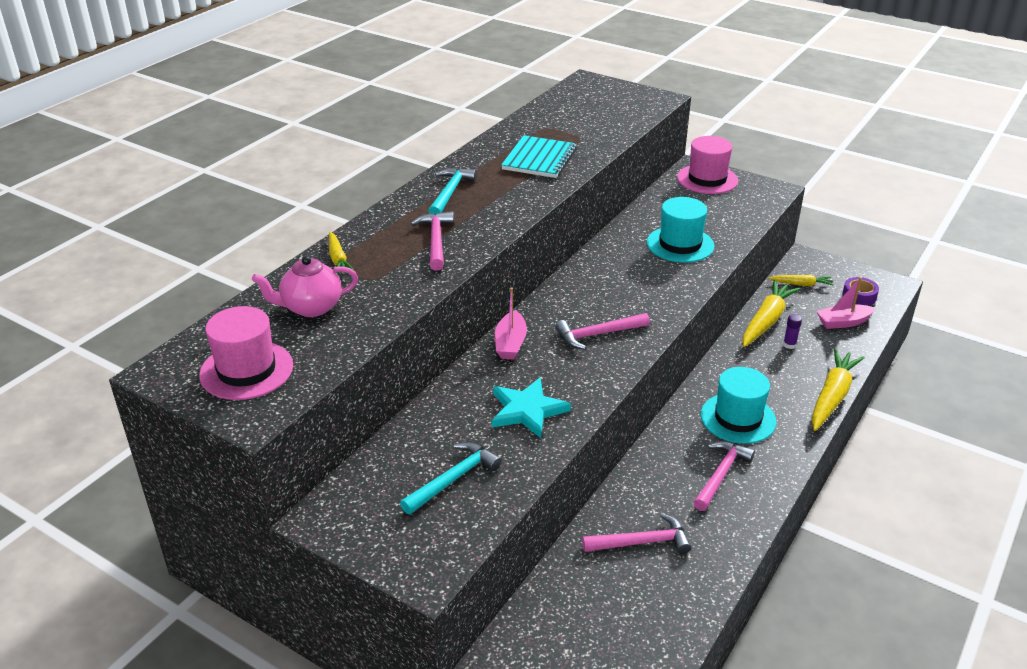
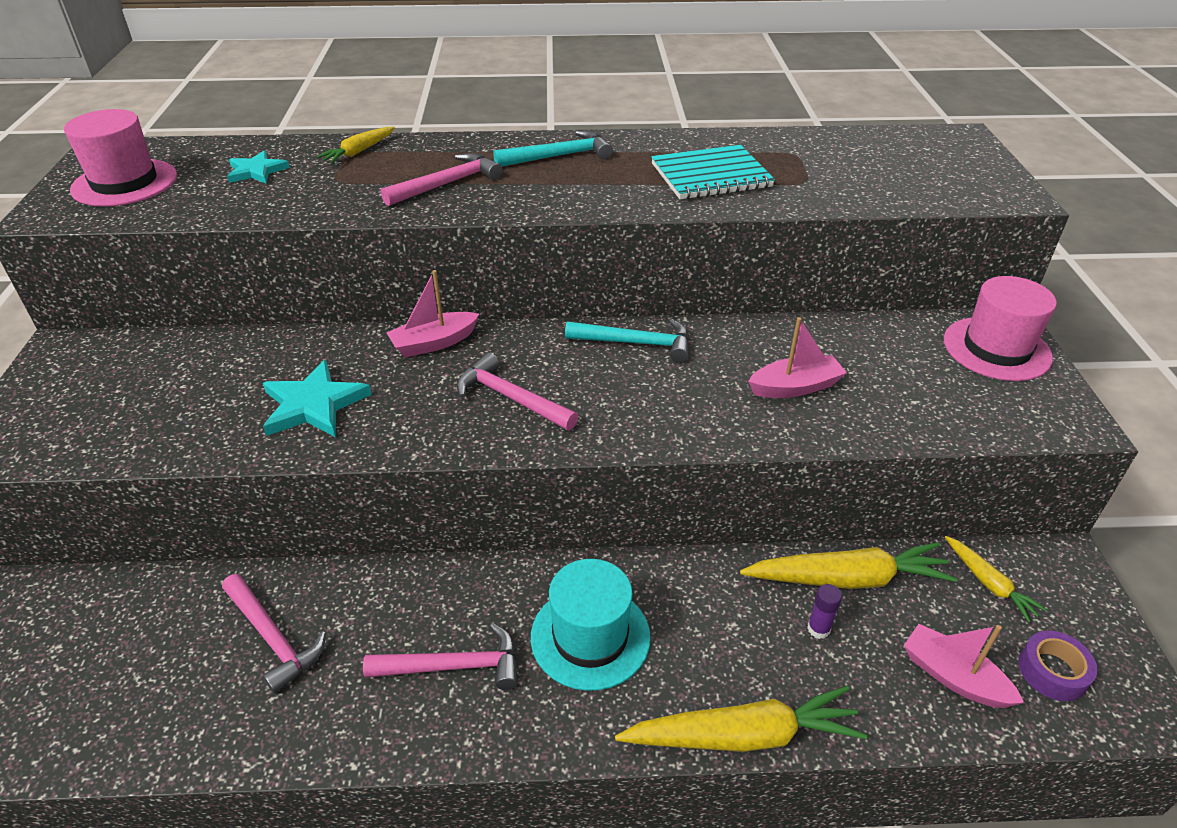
camera: 55 degrees right, 5 degrees up
(311, 307) = (256, 171): pink teapot -> turquoise star
(453, 479) = (158, 403): turquoise hammer -> turquoise hammer (636, 343)
(680, 244) = (795, 387): turquoise hat -> pink boat

